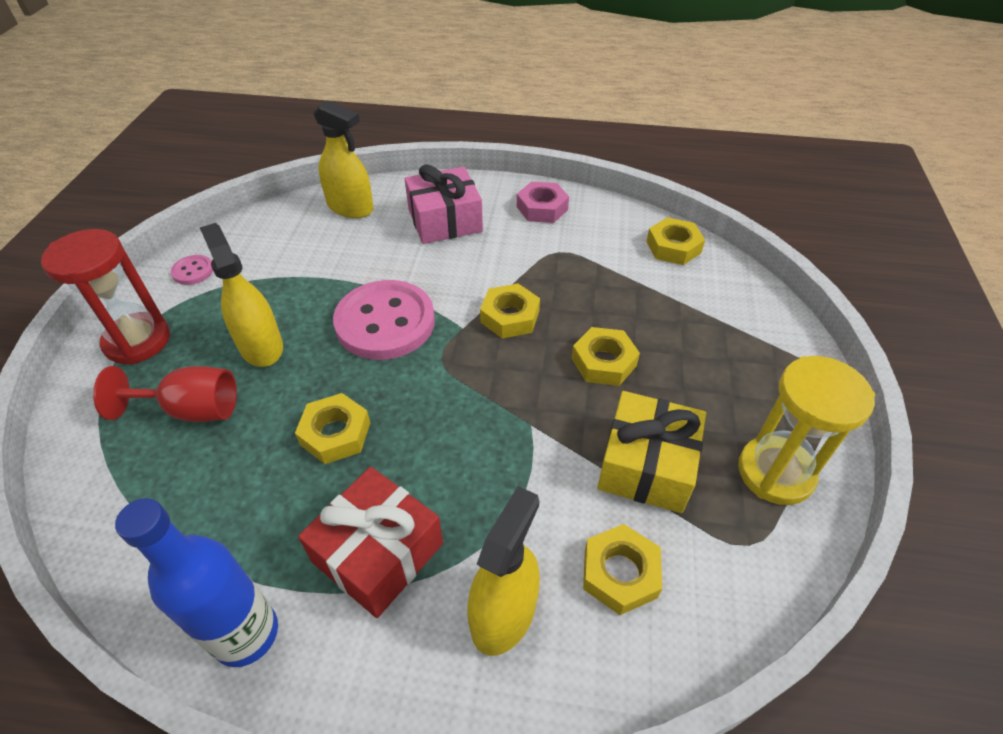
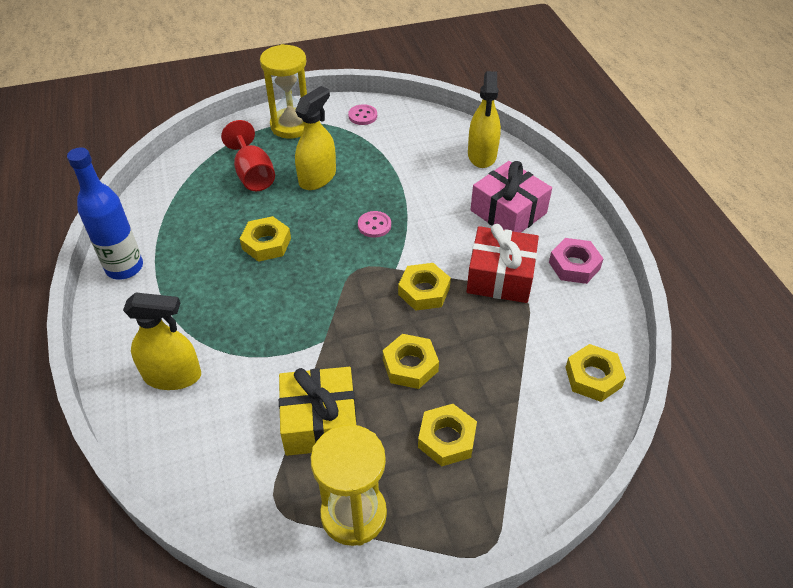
camera: 65 degrees right, 0 degrees up
(137, 341) = (291, 126): red hourglass -> yellow hourglass
(378, 552) = (191, 300): red gift -> red gift (500, 276)
(385, 322) = (374, 225): pink button -> pink button, size x0.43
(620, 573) = (222, 429): yellow nut -> yellow nut (446, 439)

